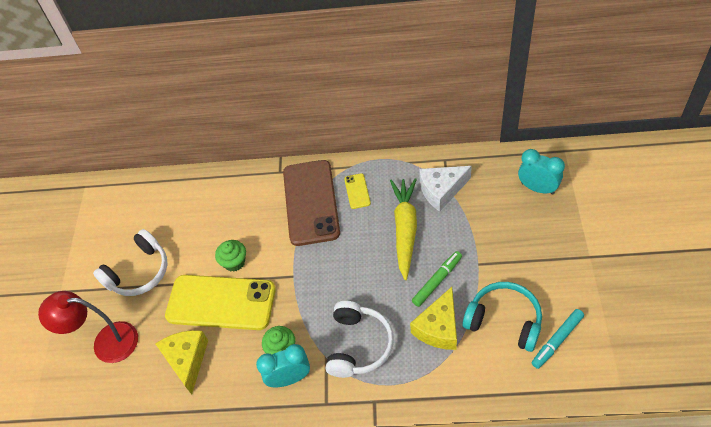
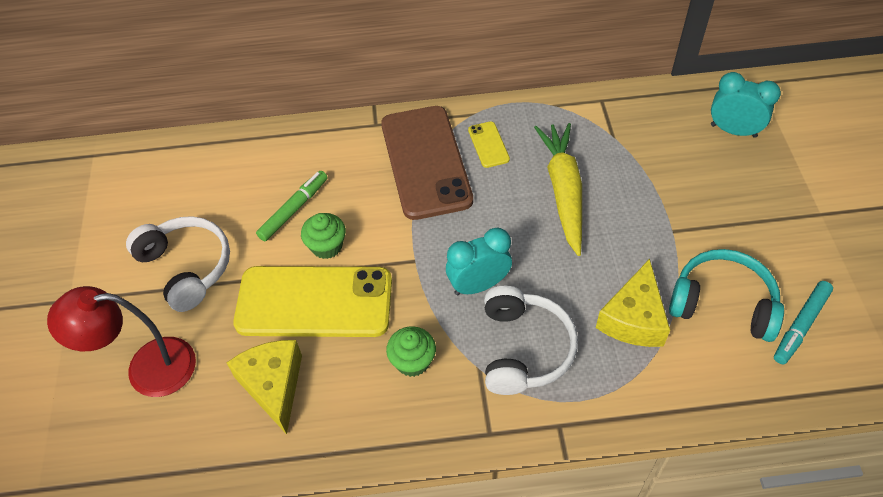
camera: 10 degrees left, 0 degrees up
(139, 272) = (187, 267): white headphones -> white headphones turned 75 degrees counterclockwise
(289, 378) = (430, 401): turquoise clock -> turquoise clock (478, 285)
(437, 281) = (620, 256): green marker -> green marker (294, 209)
(441, 191) = (604, 139): white cheese -> none

